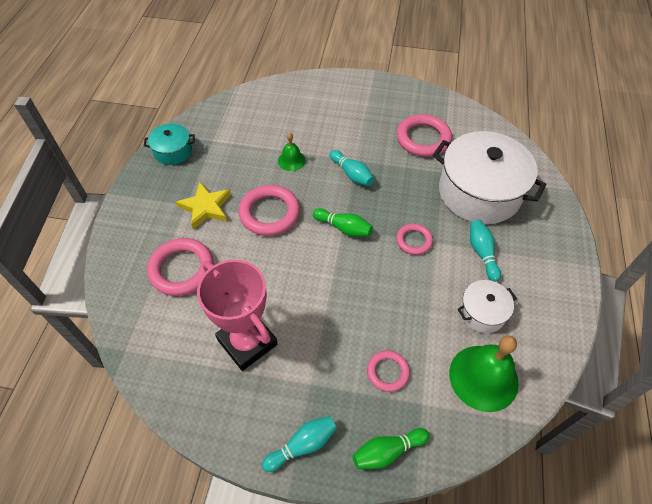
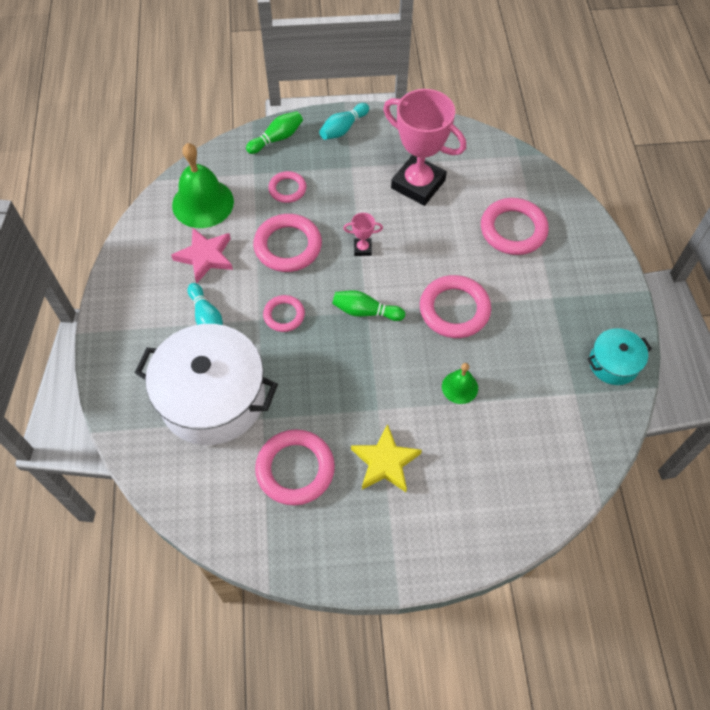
camera: 165 degrees right, 5 degrees up
(206, 207) = (528, 299): yellow star -> yellow star (385, 462)
(328, 284) = (362, 248): none -> pink trophy
(351, 174) = (377, 385): turquoise bowling pin -> none
(399, 304) = (288, 246): none -> pink ring
(482, 312) = (205, 257): white pot -> pink star

